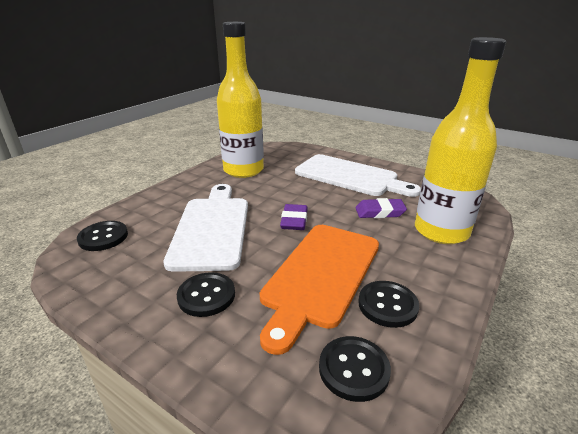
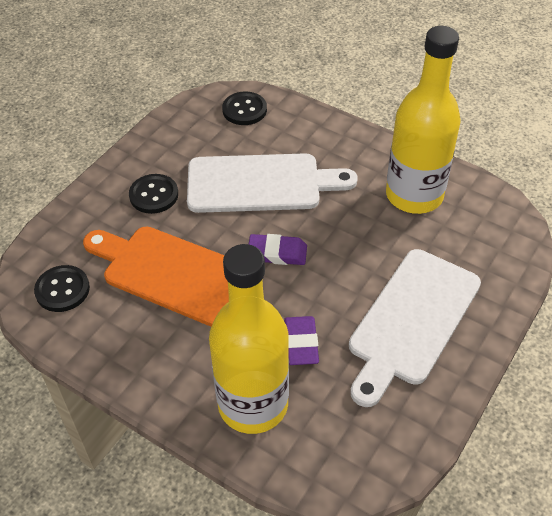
camera: 90 degrees right, 20 degrees up
(387, 305) = (127, 323): black button -> none

